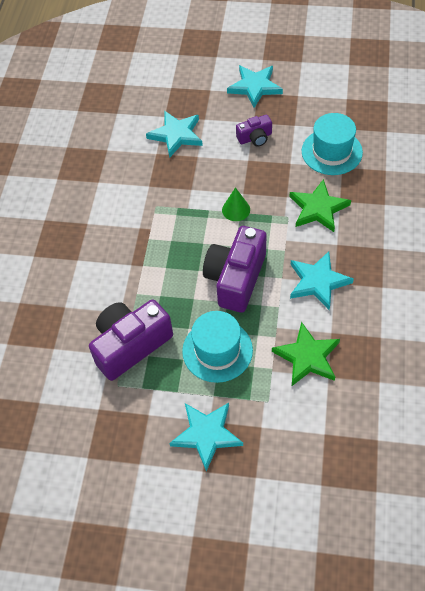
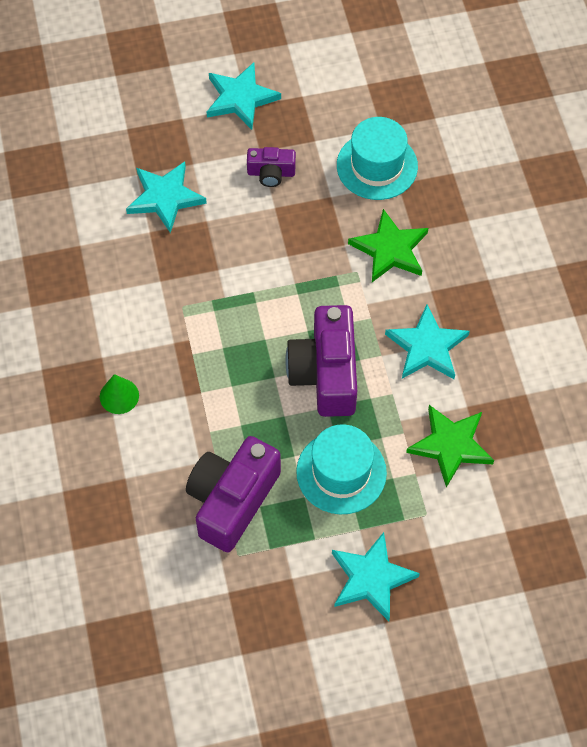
camera: 25 degrees left, 5 degrees up
(236, 209) = (287, 281): green cone -> green cone (119, 396)
(255, 138) = (271, 173): purple camera -> purple camera turned 45 degrees clockwise

